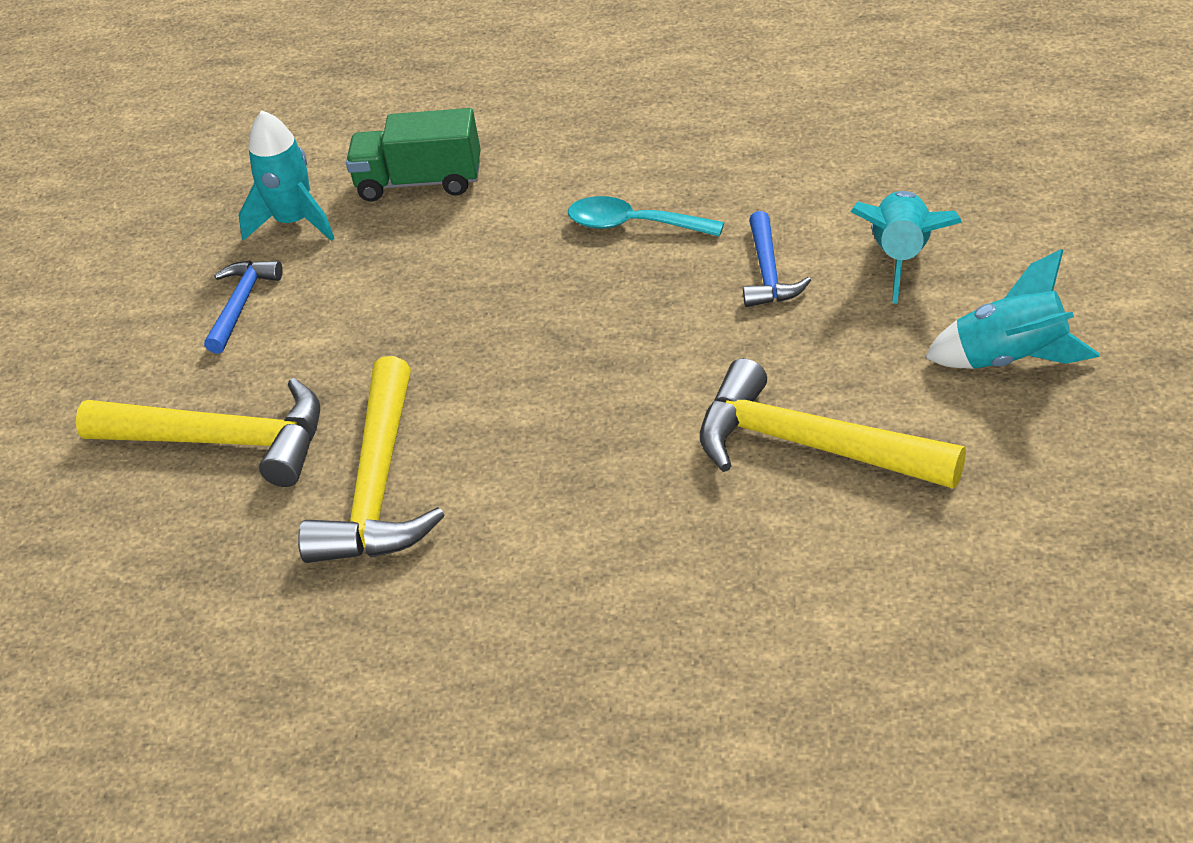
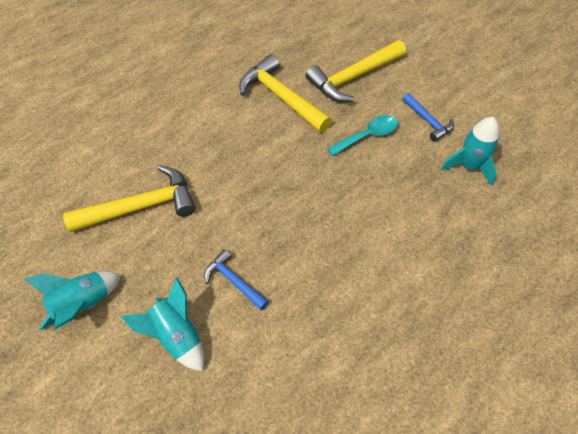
camera: 130 degrees right, 15 degrees up
(420, 182) = (452, 223): green truck -> none
(634, 225) = (324, 266): turquoise spoon -> turquoise spoon (367, 136)

